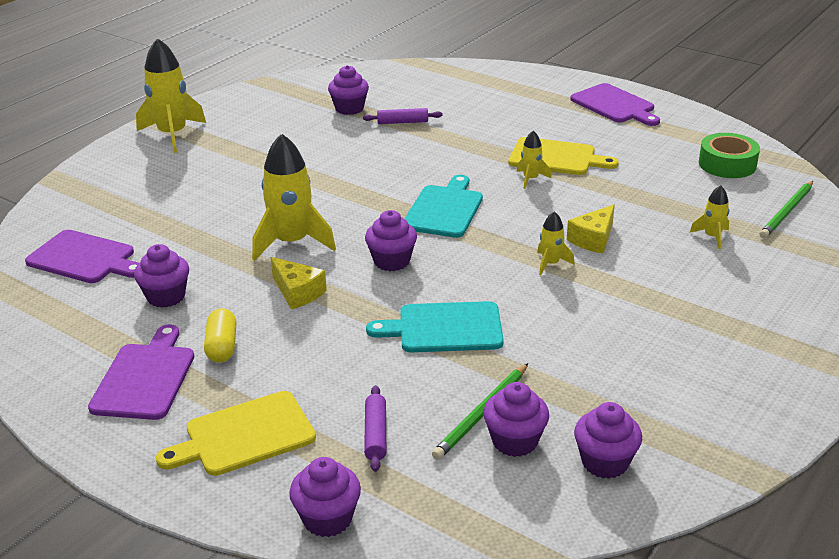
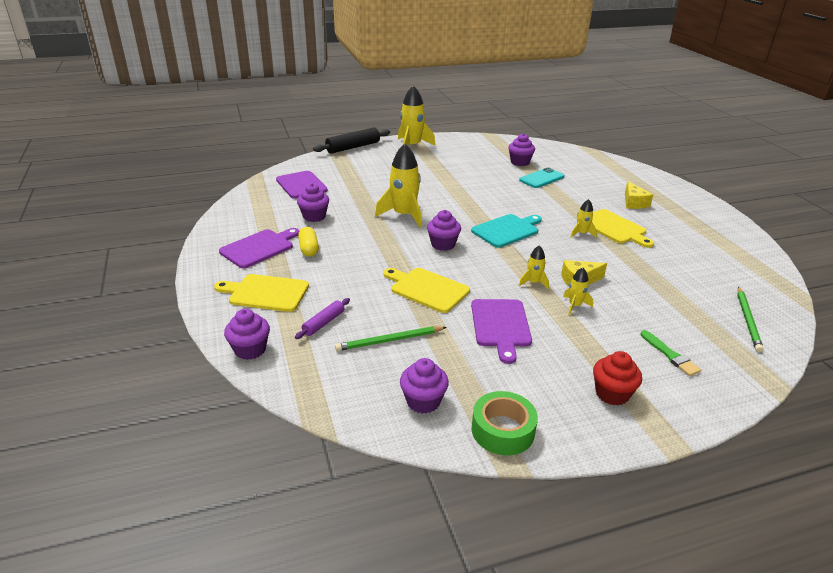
camera: 35 degrees right, 0 degrees up
(83, 167) = (353, 147): none -> black rolling pin
(222, 346) = (309, 249): yellow capsule -> yellow capsule turned 45 degrees counterclockwise
(297, 292) = (375, 240): yellow cheese -> yellow cheese (634, 203)
(402, 122) = (541, 178): purple rolling pin -> turquoise phone
(444, 328) = (427, 289): turquoise cutting board -> yellow cutting board
(515, 441) = (388, 363): purple cupcake -> none
(614, 105) = (695, 213): purple cutting board -> purple cutting board (500, 325)
(712, 237) = (666, 312): yellow rocket -> yellow rocket (575, 306)
(727, 164) = (737, 274): green tape -> green tape (502, 430)
(762, 351) = (612, 394): none -> red cupcake
(765, 282) = (670, 355): none -> green brush
(787, 212) = (748, 320): green pencil -> green pencil turned 60 degrees counterclockwise

